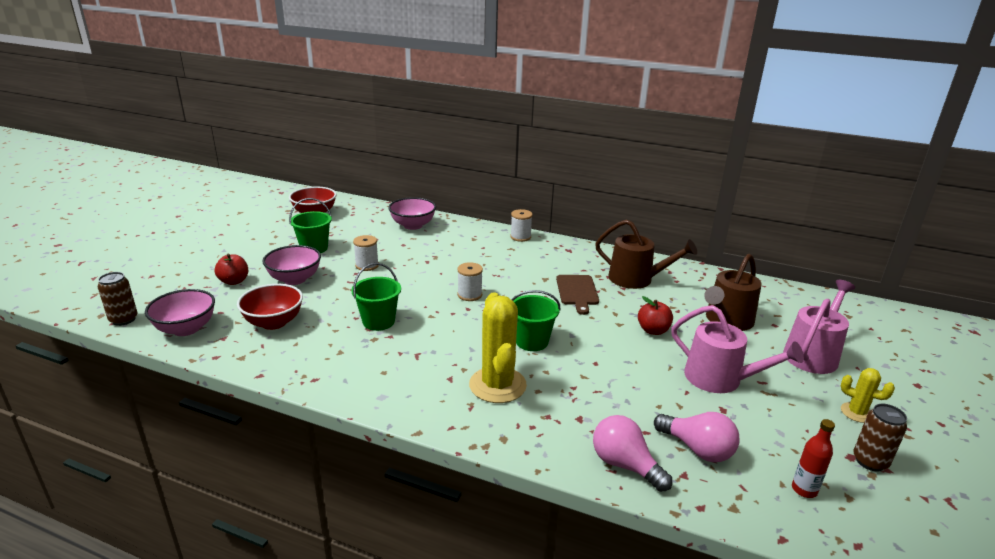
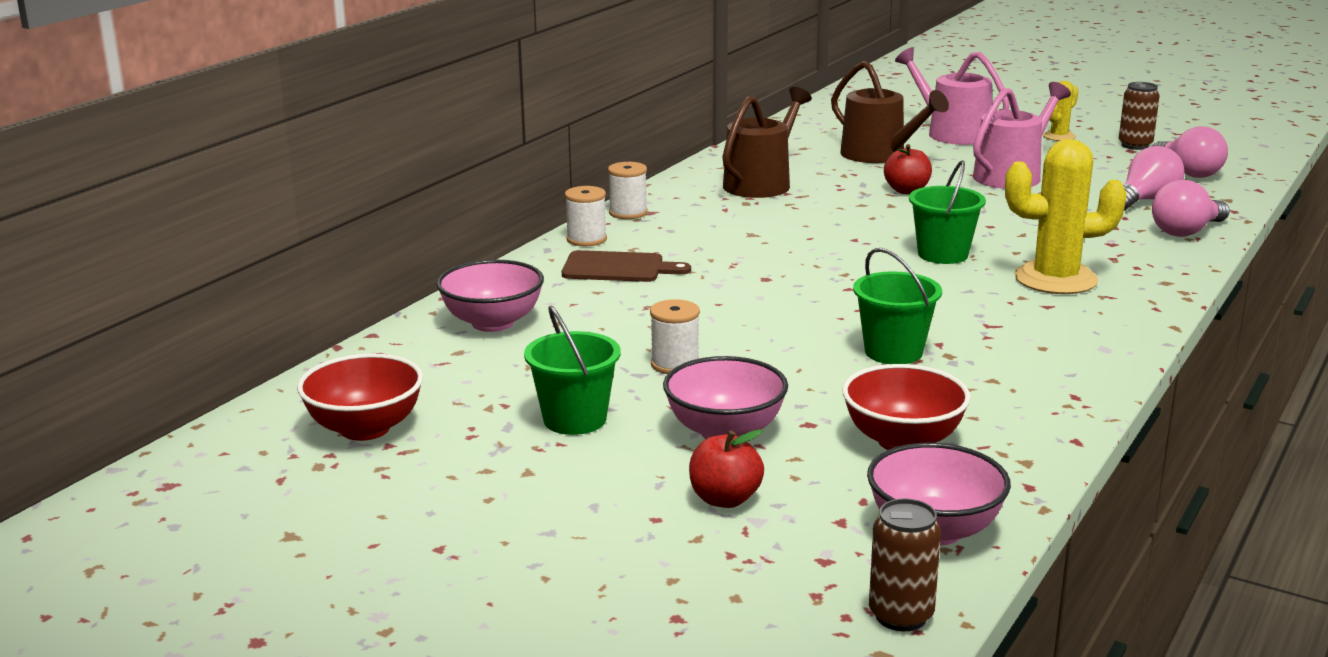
camera: 80 degrees left, 5 degrees down
(469, 295) = (803, 285): white spool -> white spool (628, 213)
(577, 292) = (797, 218): brown cutting board -> brown cutting board (618, 268)
(804, 490) = (1188, 173): red bottle -> pink light bulb

